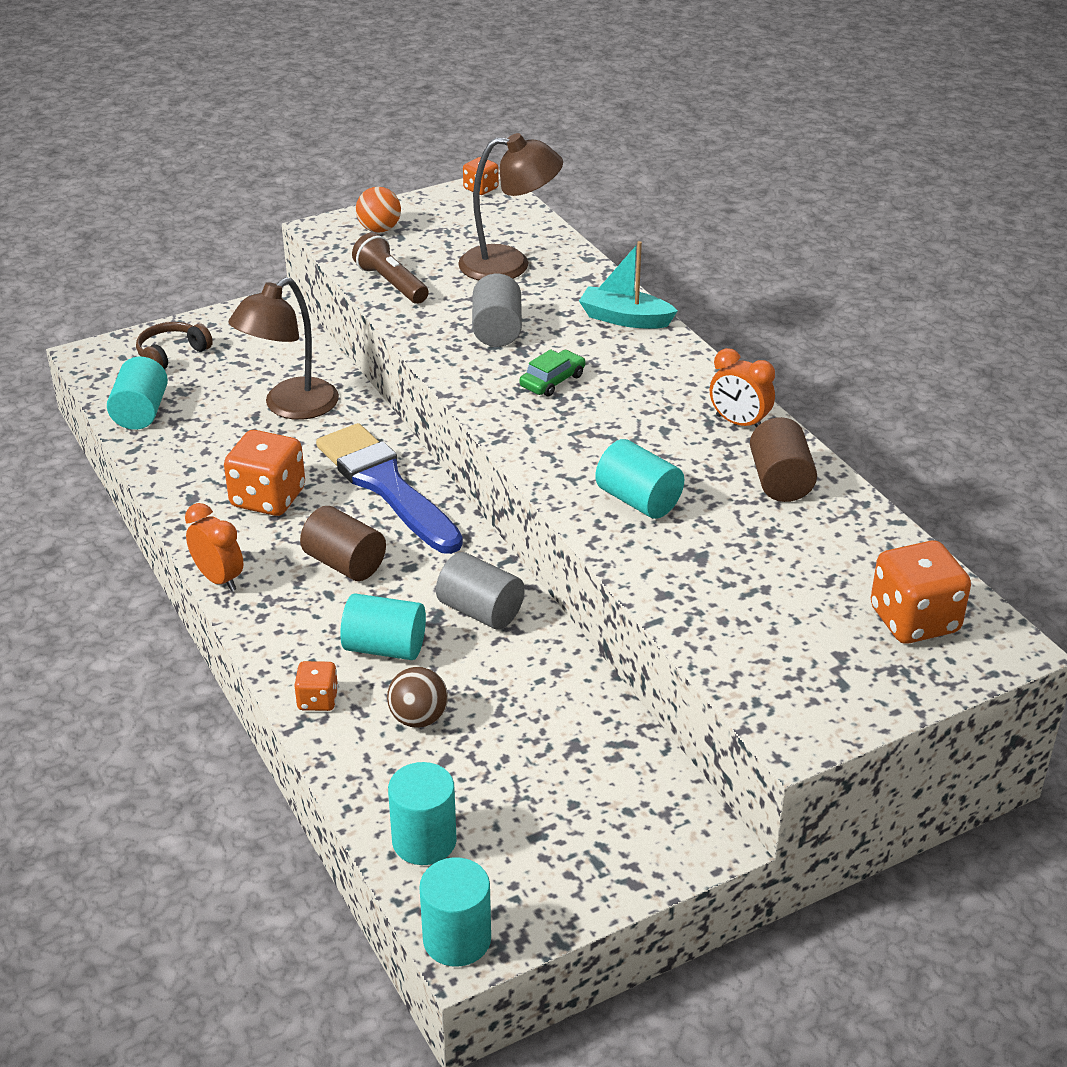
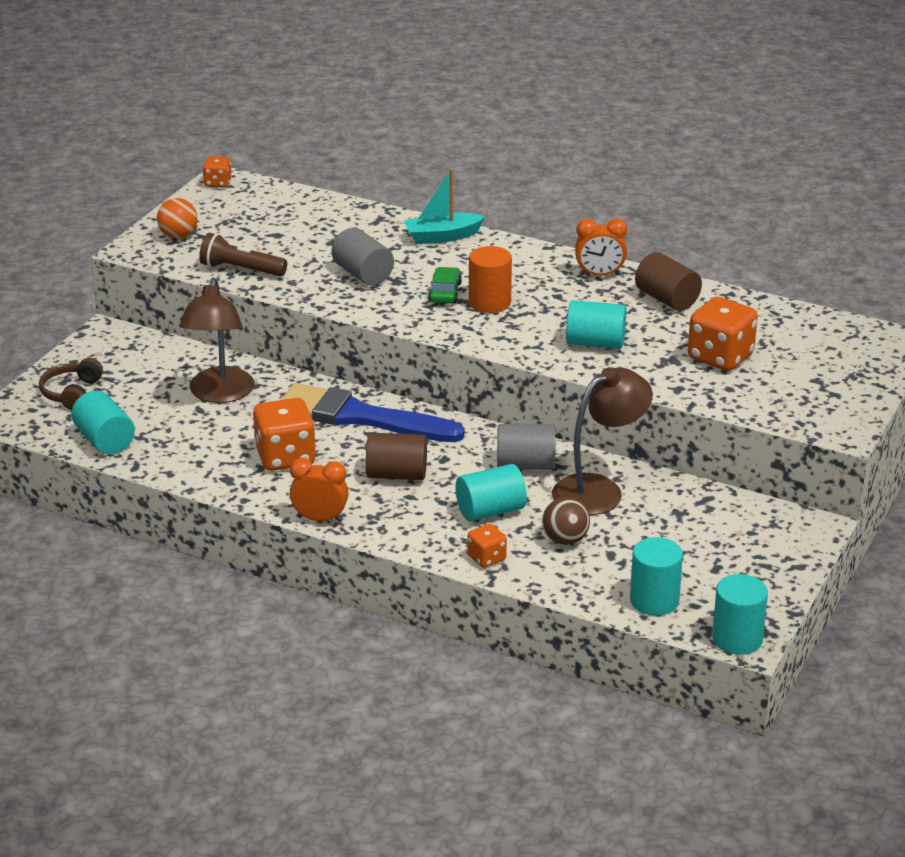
camera: 35 degrees left, 5 degrees down
(509, 264) = (312, 228): brown lamp -> brown lamp (599, 490)
(584, 409) = (489, 302): none -> orange cylinder
(914, 620) = (834, 346): orange dice -> orange dice (720, 357)

